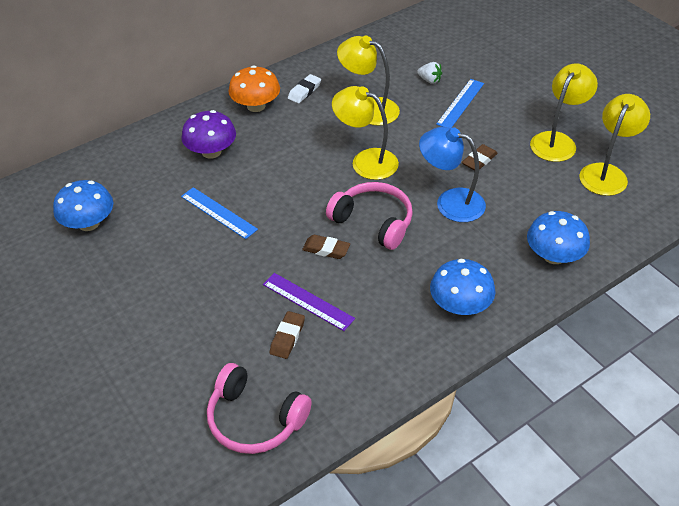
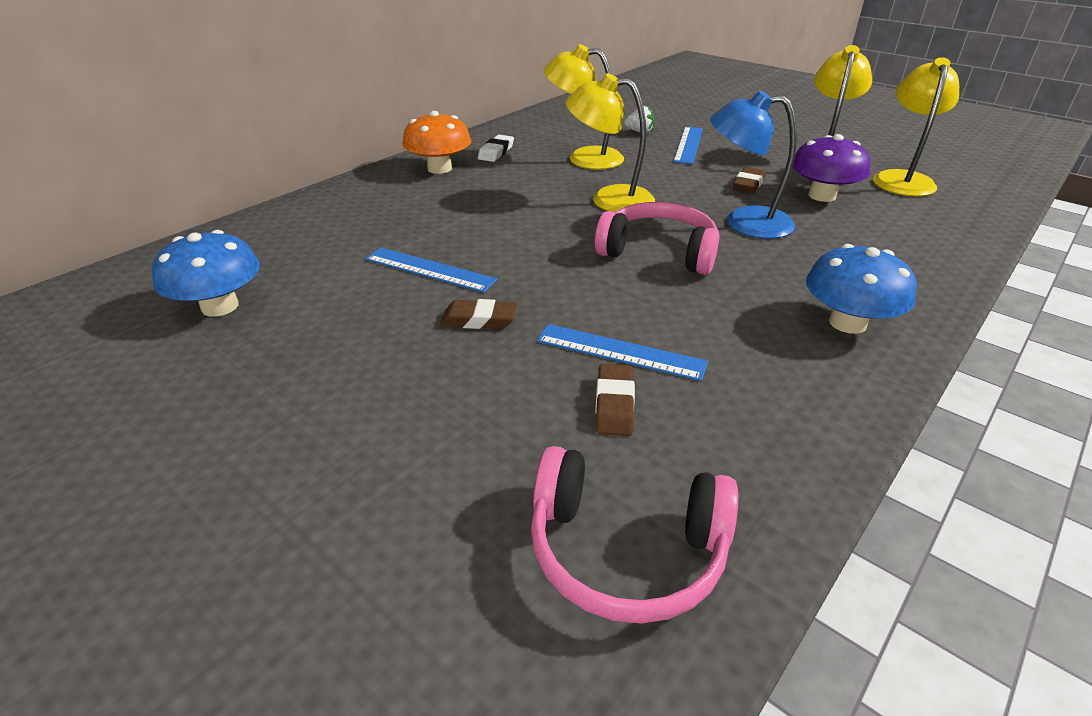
camera: 15 degrees left, 10 degrees down
(211, 152) = (395, 212): purple mushroom -> purple mushroom (822, 196)
(308, 301) = (620, 352): purple ruler -> blue ruler
(326, 249) = (611, 288): brown eraser -> brown eraser (479, 320)
(554, 256) = (918, 255): blue mushroom -> none

